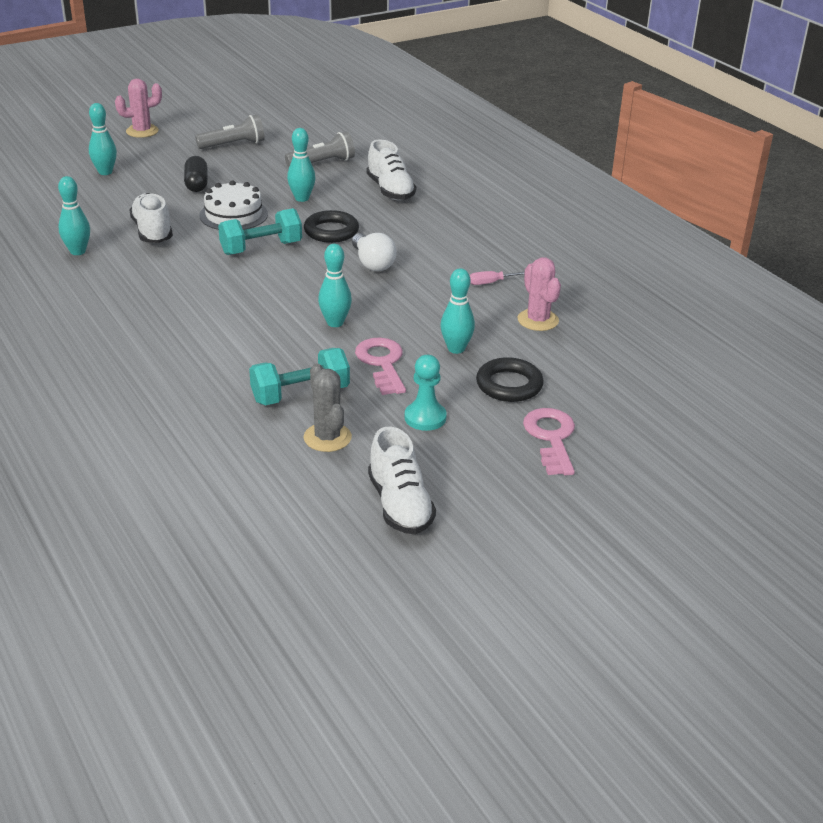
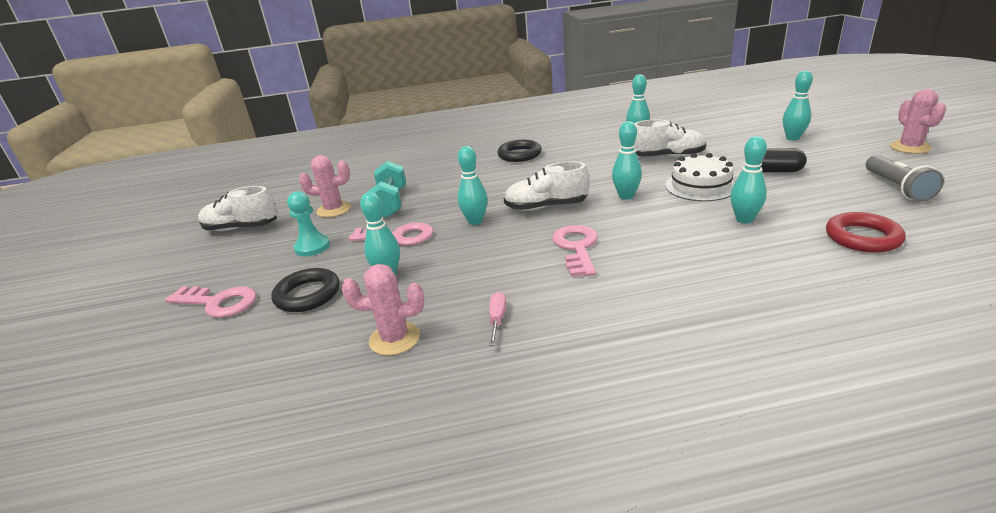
camera: 115 degrees right, 5 degrees down
(261, 248) = (626, 196): turquoise dumbbell -> turquoise bowling pin
(322, 163) = (862, 237): grey flashlight -> red ring
(327, 437) = (334, 210): grey cactus -> pink cactus
(331, 231) = (657, 231): black ring -> black ring (519, 155)
(372, 263) = (576, 248): white light bulb -> pink key
(390, 190) = (778, 279): white shoe -> white shoe (546, 207)

